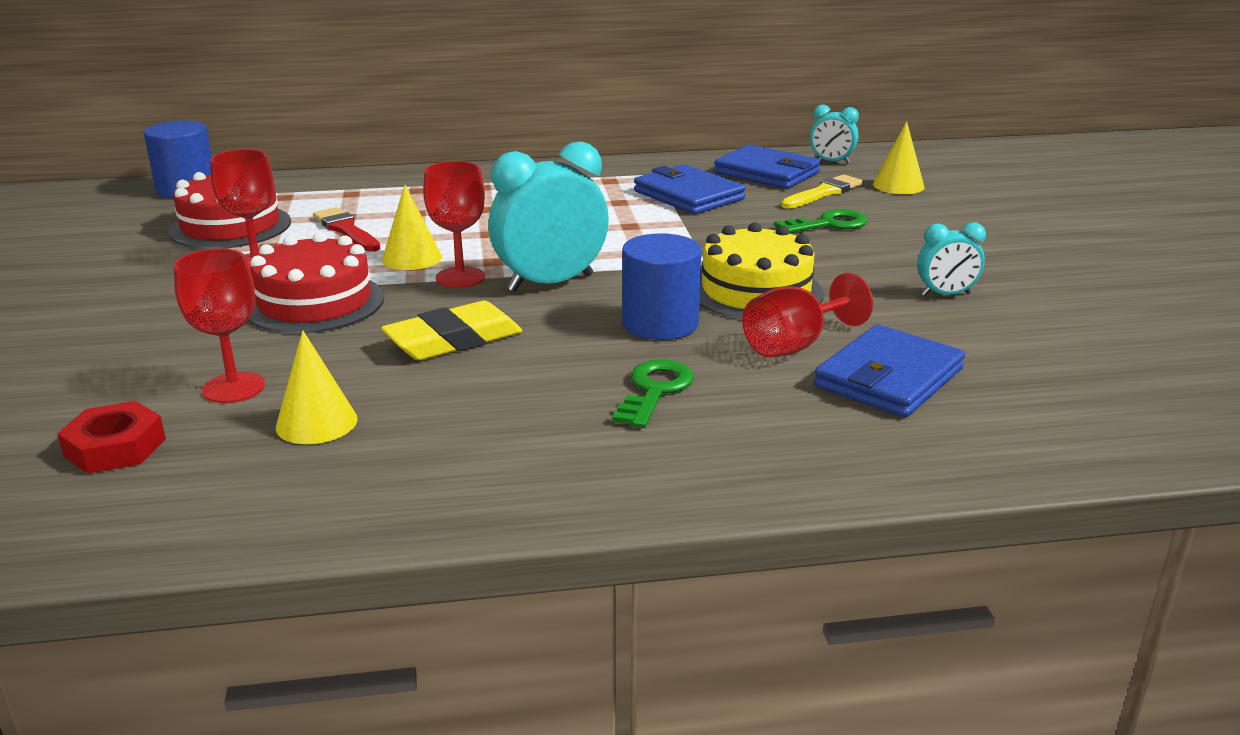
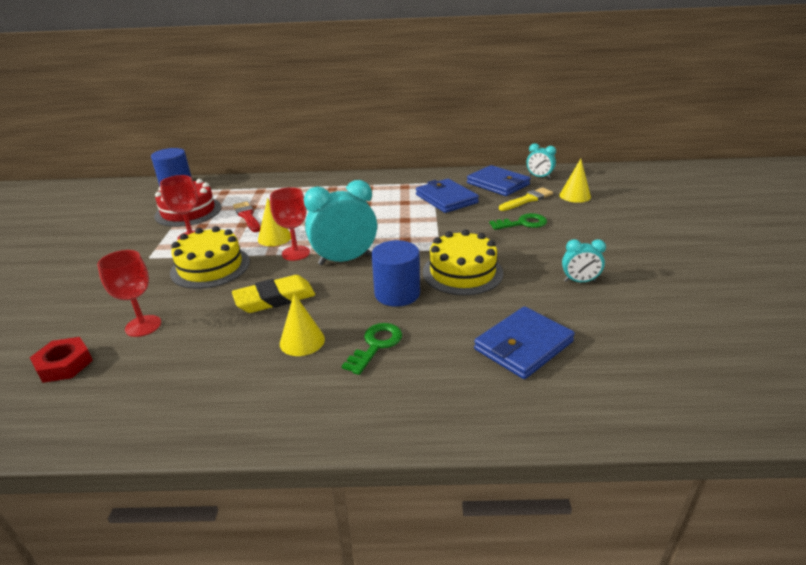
camera: 10 degrees right, 5 degrees up
(315, 303) = (210, 267): red cake -> yellow cake
(316, 423) = (176, 355): yellow cone -> yellow cone (302, 341)
(794, 345) = (472, 315): red goblet -> none

